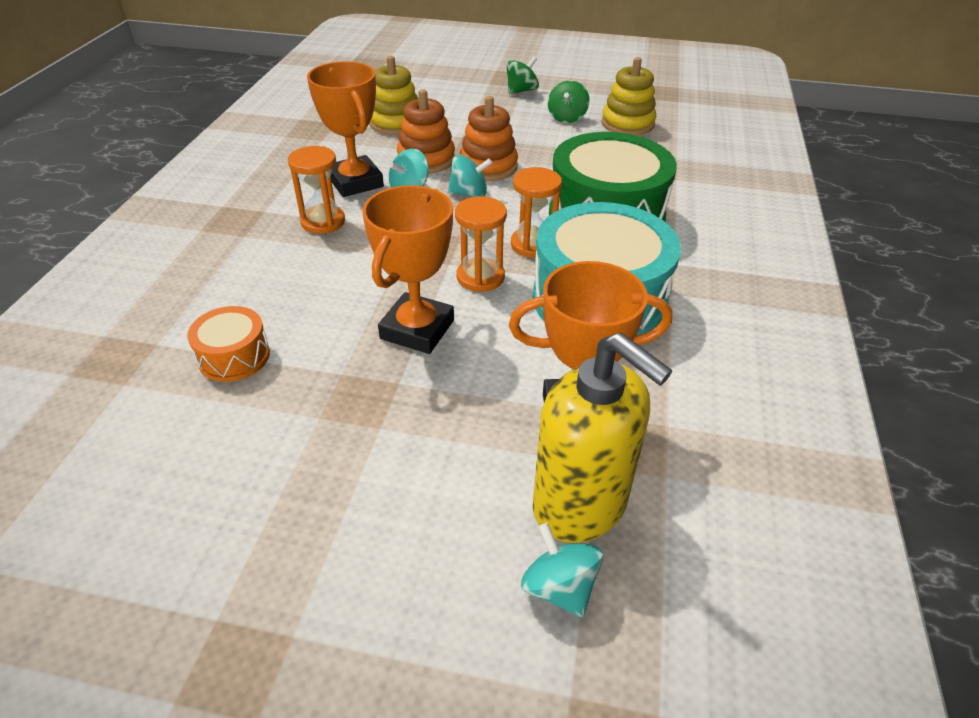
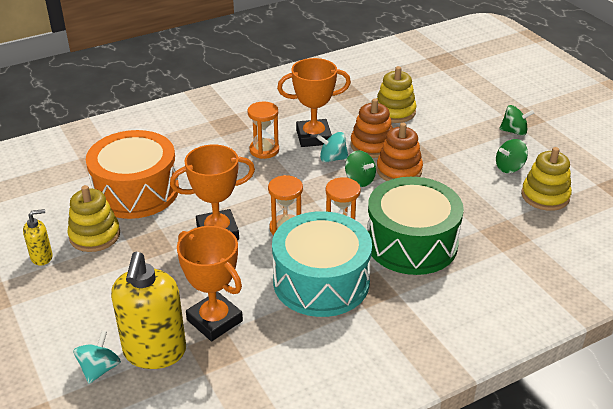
camera: 50 degrees right, 5 degrees down
(229, 533) = (42, 257): none -> yellow soap dispenser
(234, 356) = (136, 191): orange drum -> orange drum, size x2.12
(265, 445) = (95, 235): none -> yellow stacking toy
(355, 182) = (313, 137): orange trophy -> orange trophy turned 60 degrees clockwise
(469, 194) = (359, 180): turquoise spinning top -> green spinning top

